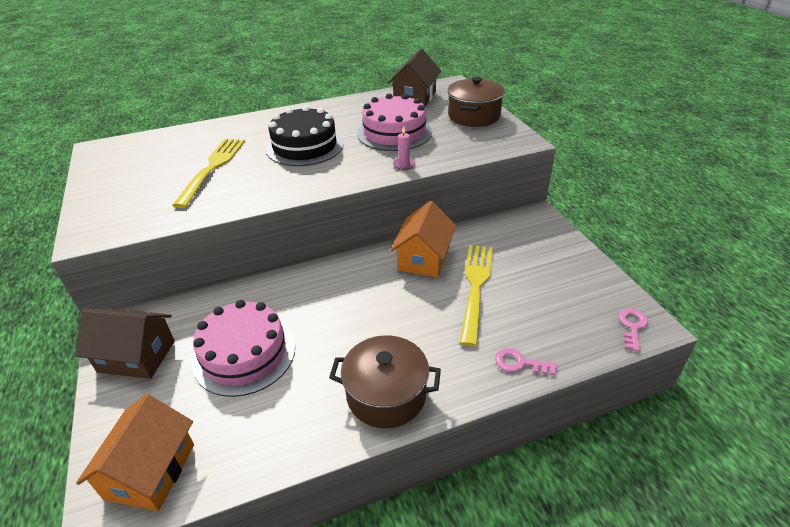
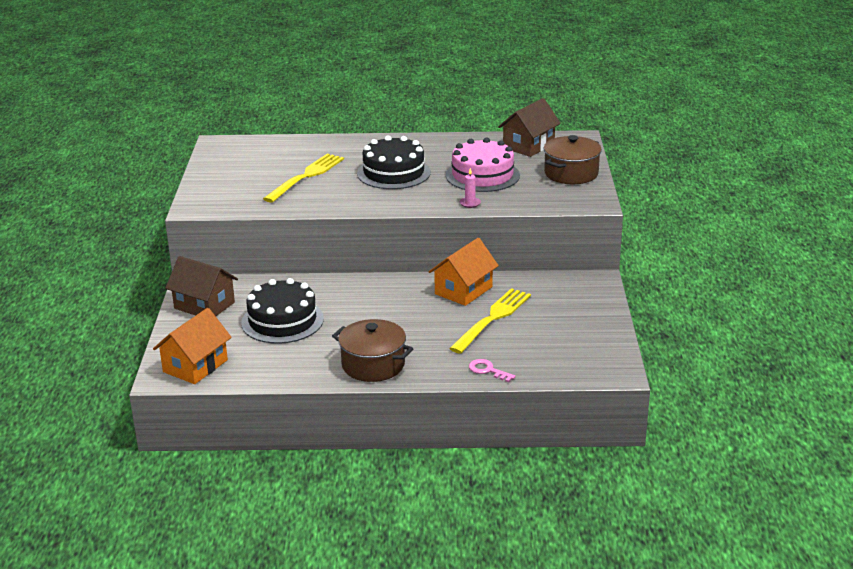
camera: 20 degrees right, 10 degrees down
(244, 354) = (282, 321): pink cake -> black cake
(632, 326) = (602, 370): pink key -> none

